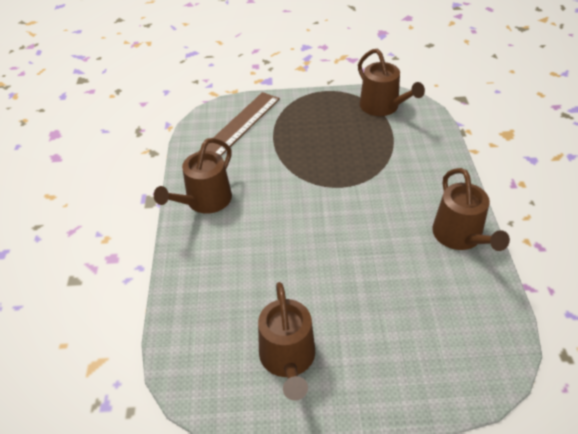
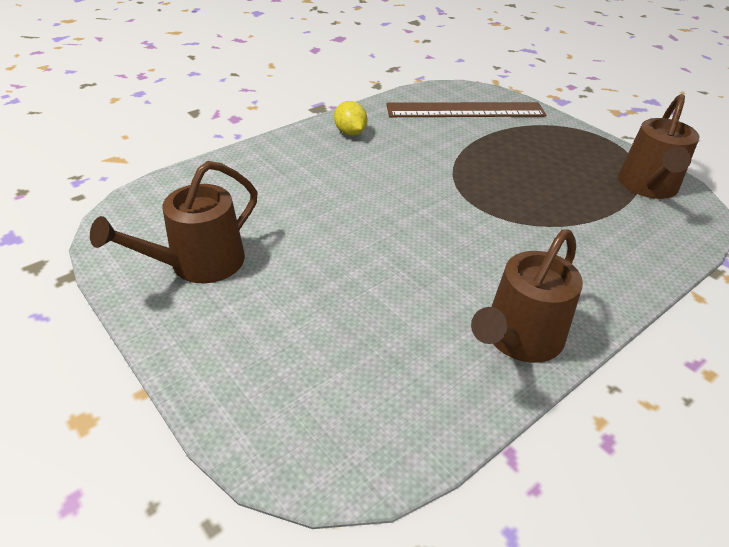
camera: 50 degrees right, 5 degrees down
(205, 201) = (350, 133): brown watering can -> yellow lemon

